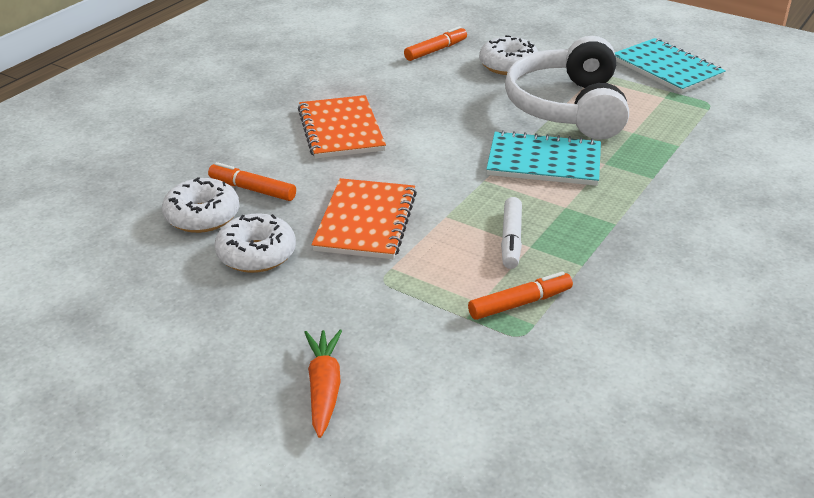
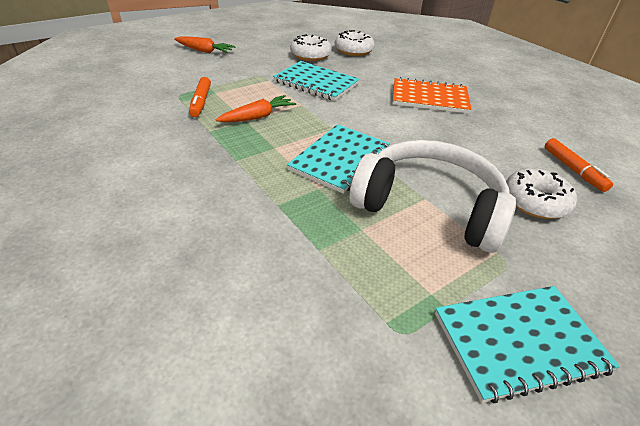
camera: 110 degrees right, 5 degrees up
(252, 189) = (371, 64): orange marker -> none
(366, 221) = (316, 83): orange notebook -> turquoise notebook
(511, 240) = (258, 117): white marker -> orange carrot

